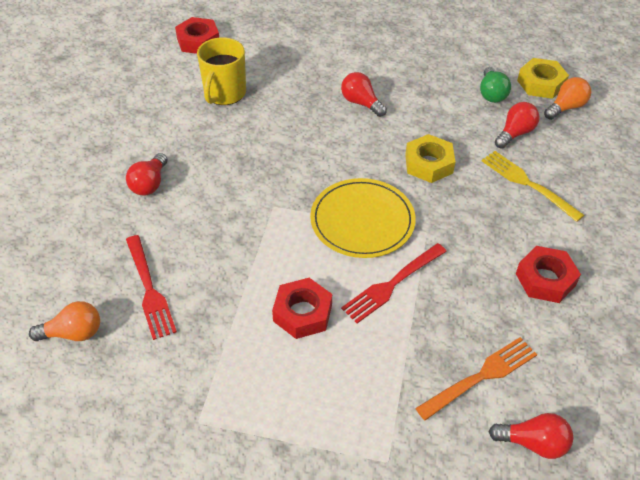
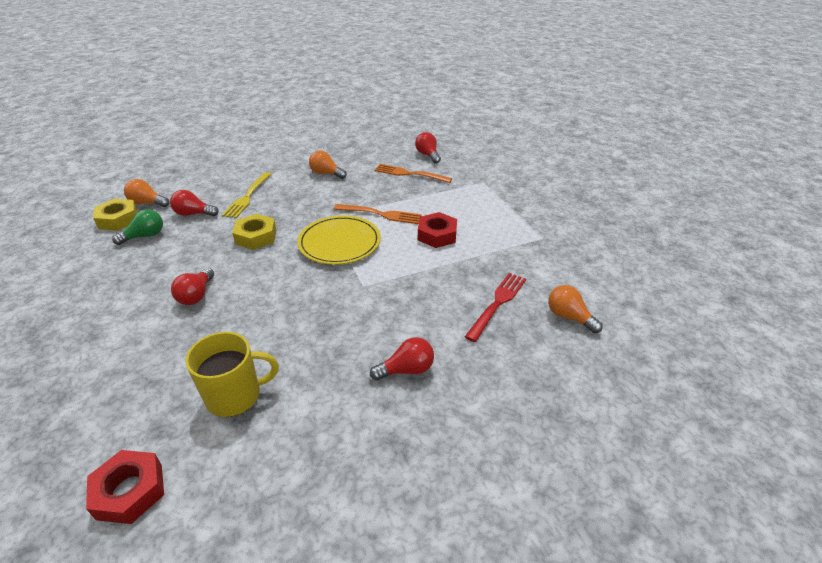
camera: 125 degrees left, 10 degrees down
(392, 284) = (381, 214): red fork -> orange fork
(545, 279) = (326, 173): red nut -> orange light bulb

